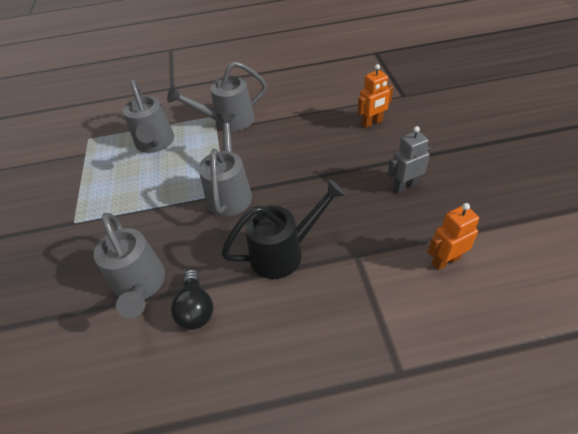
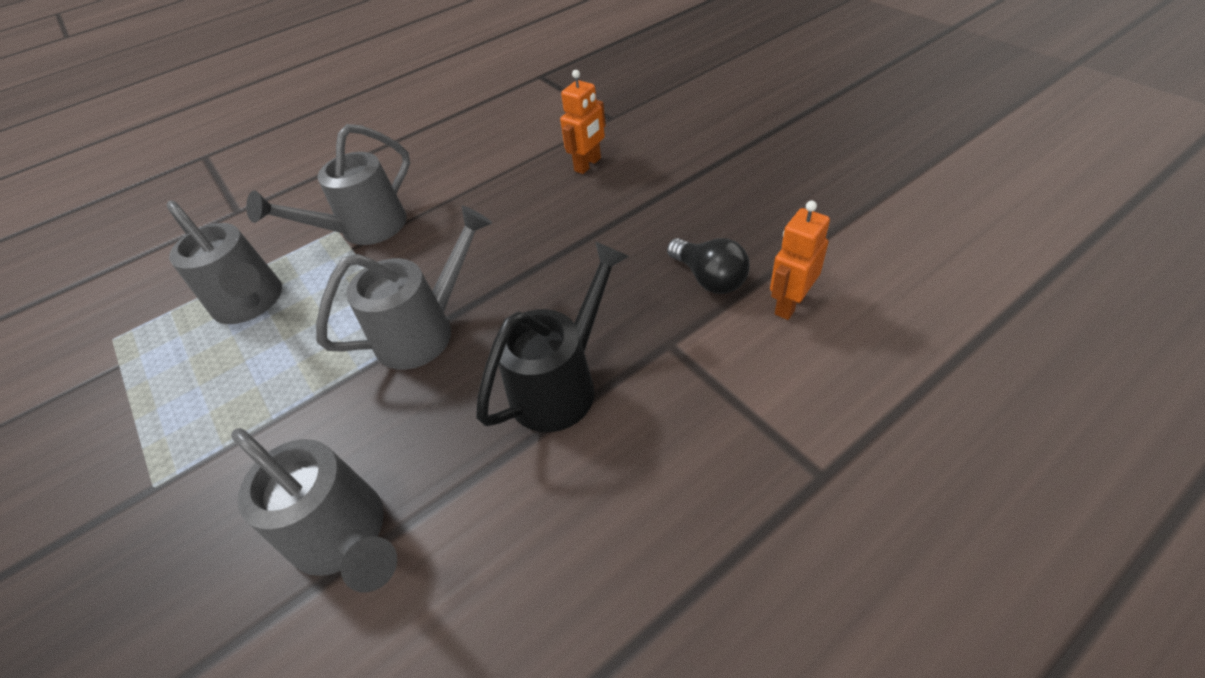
camera: 25 degrees left, 0 degrees up
(196, 308) = (465, 528): black light bulb -> black light bulb (709, 278)
(230, 192) = (425, 330): grey watering can -> grey watering can turned 75 degrees clockwise
(405, 186) = (680, 229): grey robot -> none

